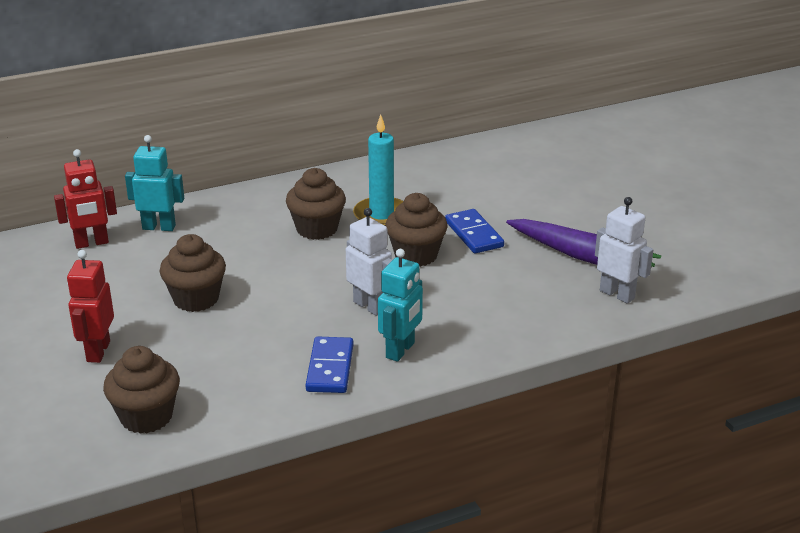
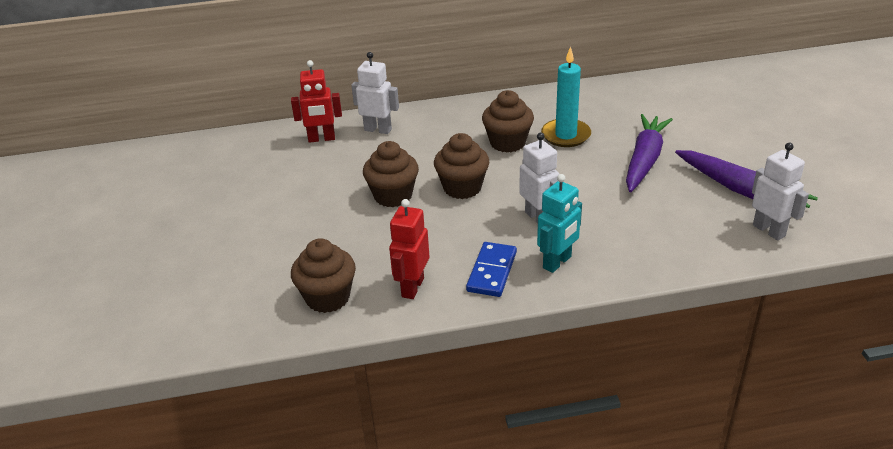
camera: 15 degrees right, 5 degrees up
(98, 351) = (303, 234): red robot -> red robot (412, 287)
(159, 227) = (378, 130): turquoise robot -> white robot
(416, 255) = (589, 174): brown cupcake -> brown cupcake (462, 188)
(473, 234) = (644, 160): blue domino -> purple carrot

